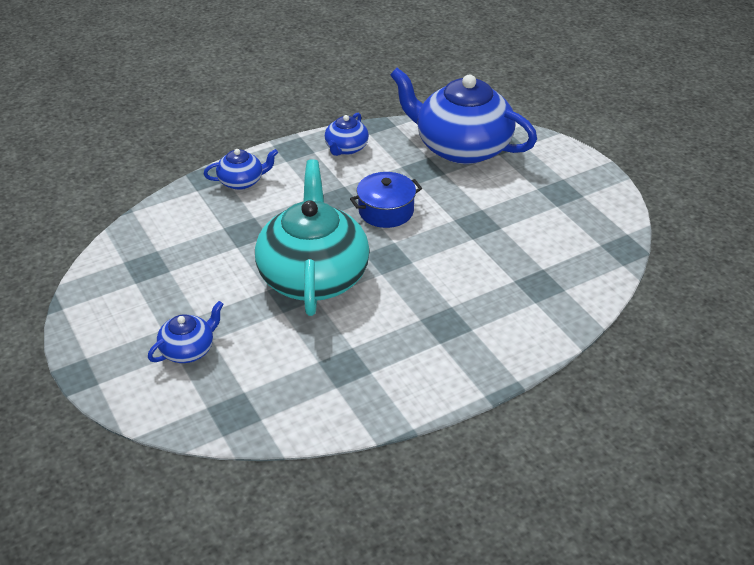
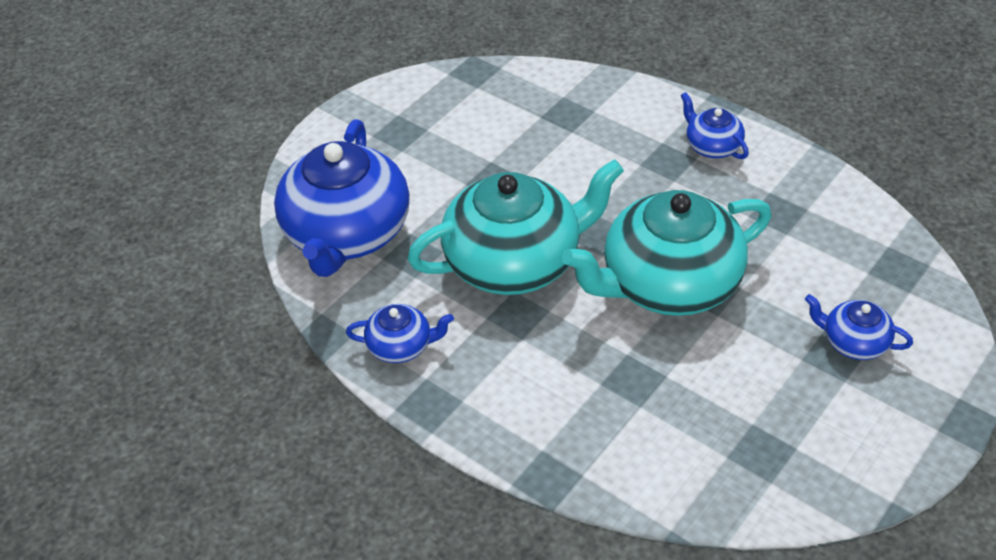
camera: 110 degrees left, 5 degrees up
(242, 181) = (535, 430): blue teapot -> blue teapot (712, 146)
(386, 211) = (515, 262): blue pot -> turquoise teapot

